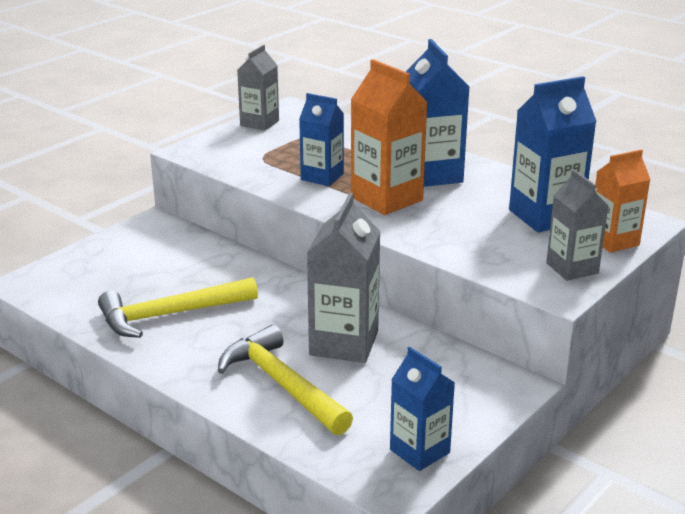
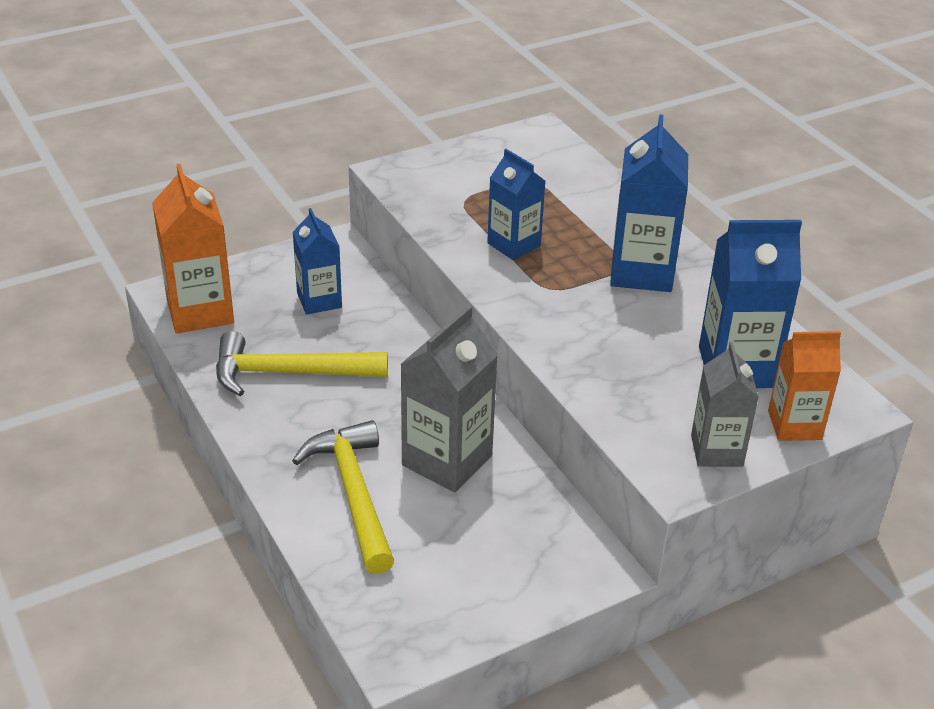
camera: 20 degrees right, 10 degrees up
(259, 123) = (491, 148): grey carton -> none
(386, 199) = (567, 295): orange carton -> orange carton (200, 311)
(419, 451) = (446, 620): blue carton -> blue carton (319, 300)

